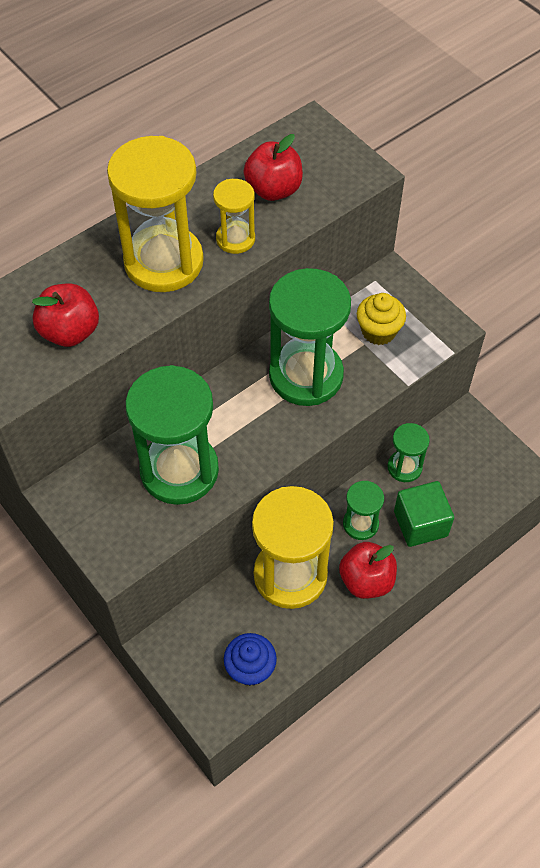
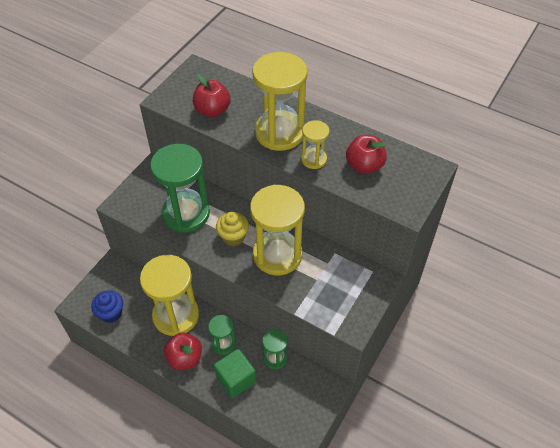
camera: 70 degrees right, 5 degrees down
(306, 375) = (277, 255): green hourglass -> yellow hourglass
(378, 331) = (330, 285): yellow cupcake -> yellow cupcake (233, 237)

